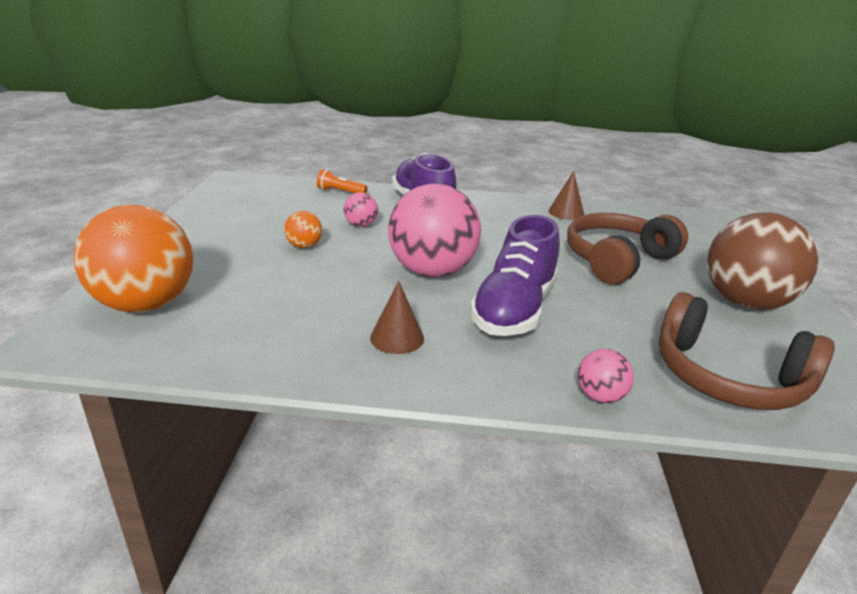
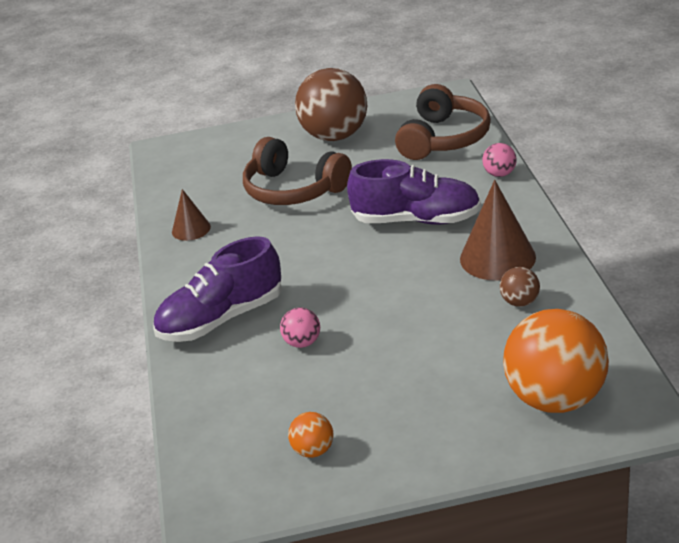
camera: 100 degrees left, 5 degrees up
(303, 328) = (520, 302): none -> brown ball
(304, 246) = (378, 359): orange ball -> orange ball (313, 450)
(340, 192) = (206, 394): orange flashlight -> none
(397, 338) = (497, 258): brown cone -> brown cone, size x1.76
(432, 271) = (379, 271): pink ball -> none

